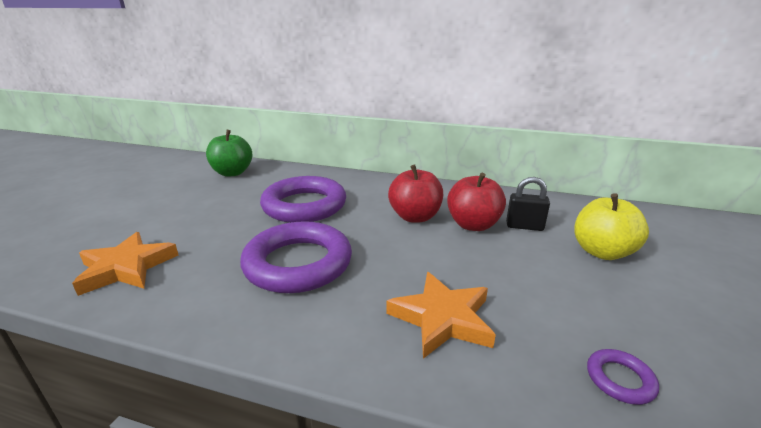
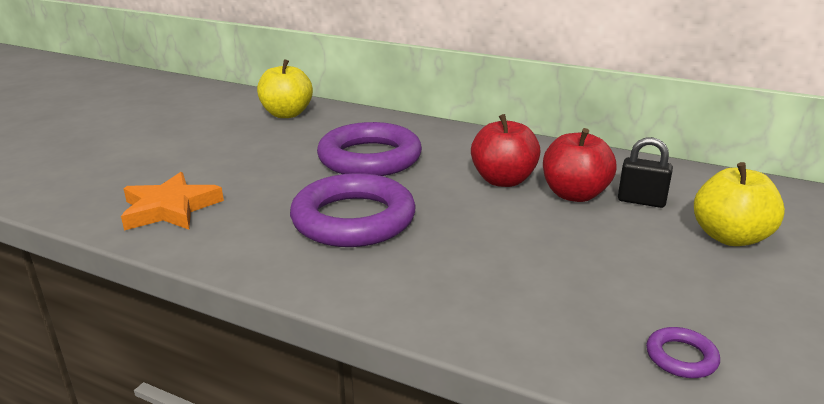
camera: 10 degrees right, 0 degrees up
(232, 173) = (287, 114): green apple -> yellow apple
(442, 318) = (503, 285): orange star -> none

